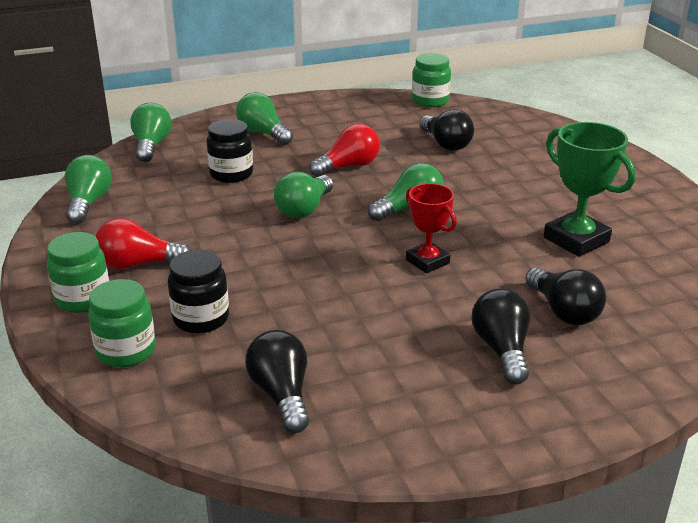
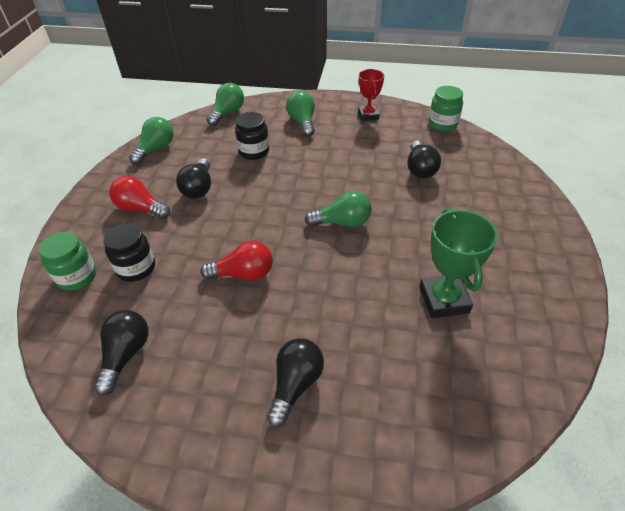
camera: 30 degrees right, 15 degrees up
(83, 299) = (90, 225): green jar -> none
(304, 209) = (273, 198): green light bulb -> none
(348, 166) = (333, 169): red light bulb -> red light bulb (244, 274)
(427, 261) = (314, 276): red trophy -> red trophy (368, 115)
(563, 311) = (373, 368): black light bulb -> black light bulb (198, 188)

